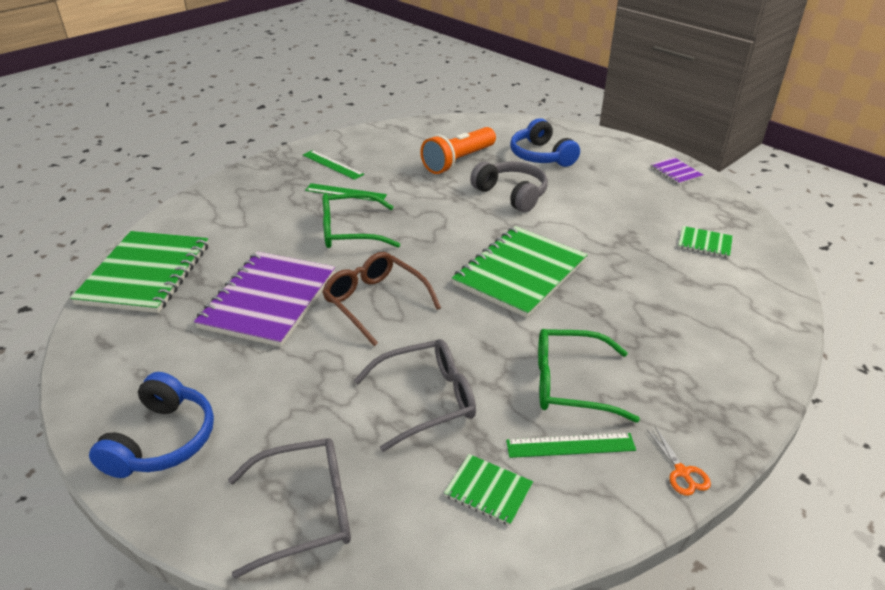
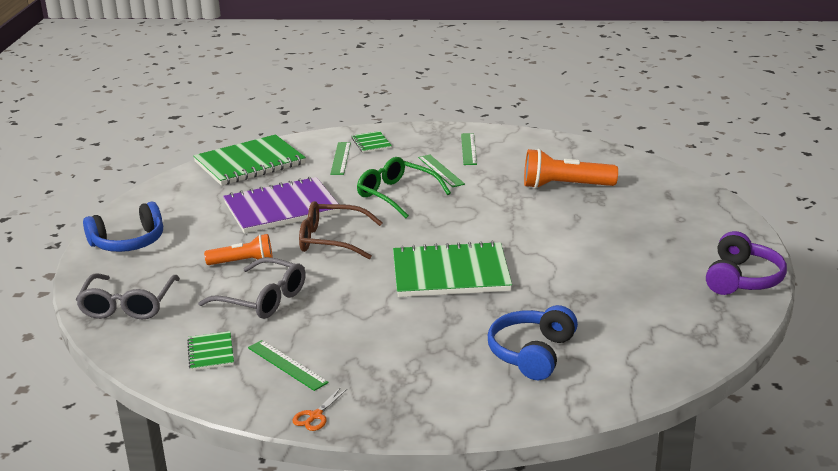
camera: 50 degrees right, 10 degrees down
(235, 223) = (341, 158): none -> green ruler
(304, 511) = (128, 305): grey glasses -> grey glasses turned 60 degrees clockwise
(335, 376) = (243, 262): none -> orange flashlight
(375, 302) = (332, 240): brown glasses -> brown glasses turned 90 degrees counterclockwise
(511, 194) = (555, 226): grey headphones -> none
(541, 156) = (643, 212): blue headphones -> blue headphones (532, 353)
(571, 384) = (350, 342): green glasses -> none
(675, 172) = (742, 279): purple notebook -> purple headphones
(704, 243) = (636, 333): green notebook -> green notebook (371, 143)

